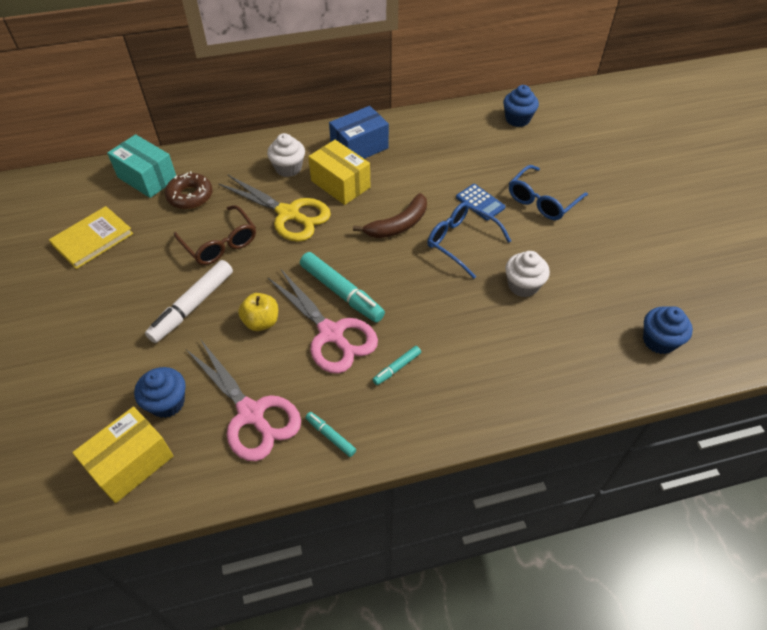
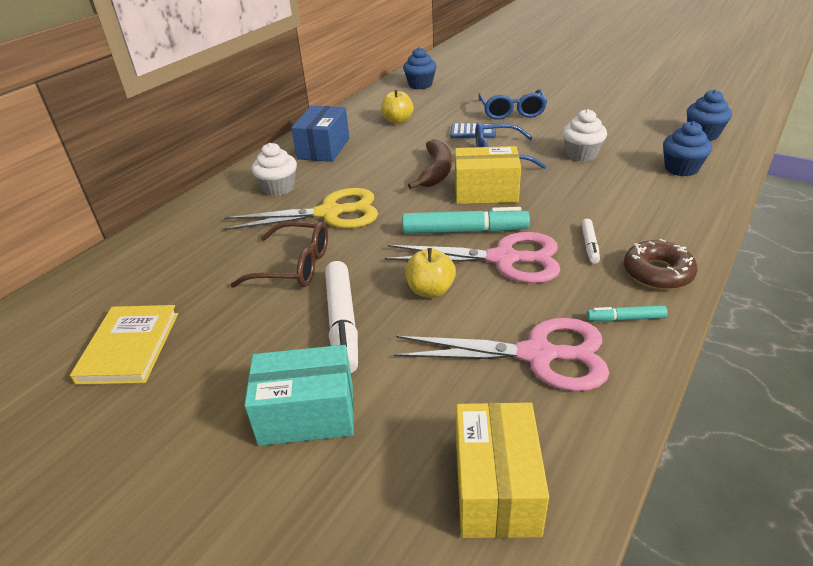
camera: 40 degrees left, 15 degrees down
(147, 178) = (127, 267): turquoise box -> turquoise box (307, 414)
(167, 403) = (445, 409): blue cupcake -> blue cupcake (681, 168)
(190, 196) = (203, 253): brown donut -> brown donut (657, 273)
(340, 184) = (345, 174): yellow box -> yellow box (486, 192)
(397, 368) = (589, 245): turquoise marker -> white marker
(444, 151) = (398, 120): none -> yellow apple

